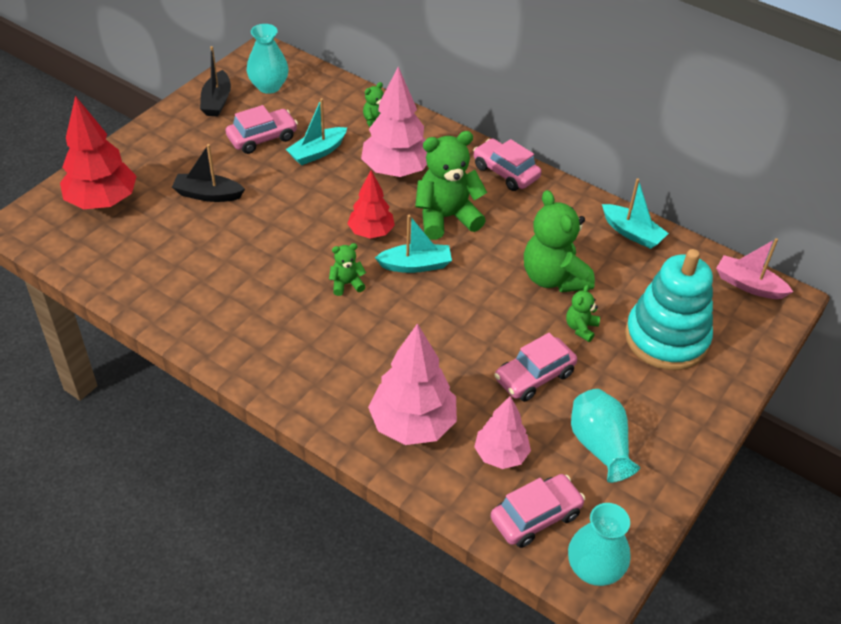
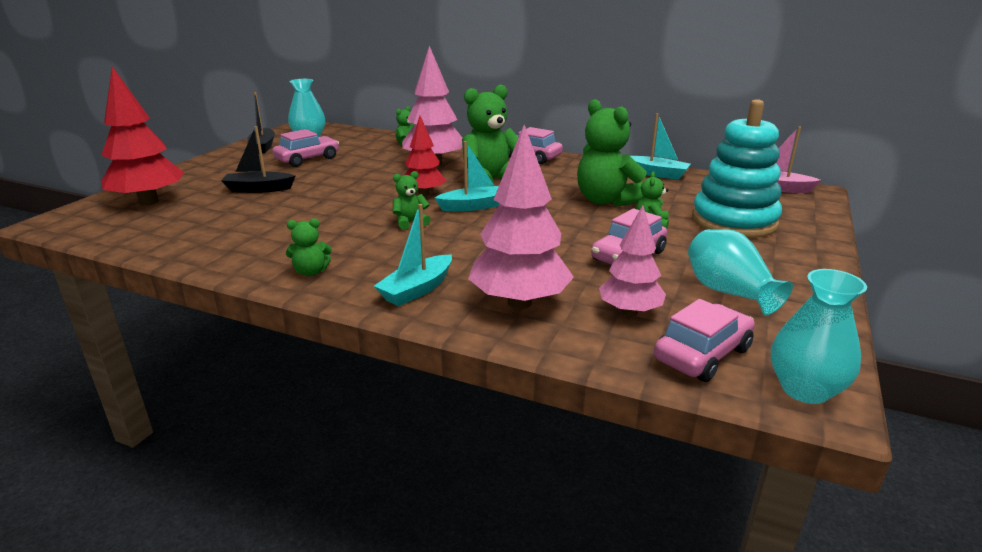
camera: 10 degrees left, 20 degrees down
(245, 348) = (311, 272): none -> green teddy bear
(317, 152) = (360, 161): turquoise boat -> turquoise boat (417, 289)

